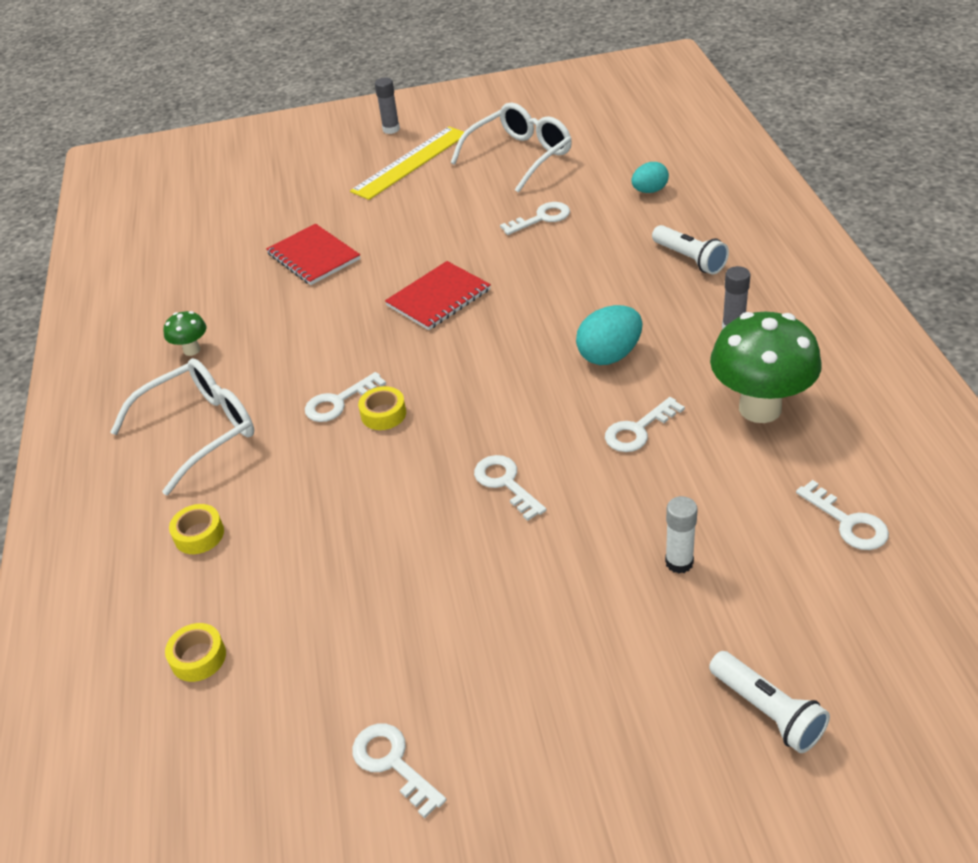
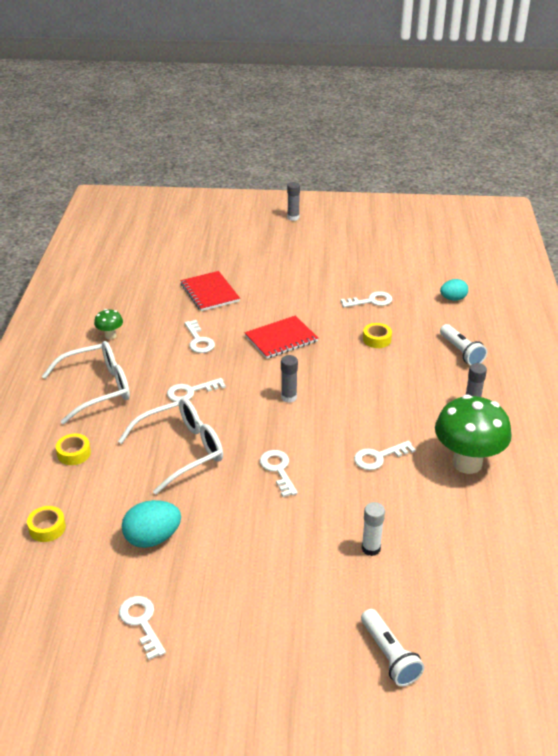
camera: 10 degrees right, 5 degrees down
(383, 414) = (216, 406): yellow tape -> yellow tape (377, 339)
(410, 162) = (297, 243): yellow ruler -> none
(481, 377) = (289, 397): none -> grey glue stick
(520, 156) = (373, 255): white glasses -> white glasses (182, 450)
(609, 355) = (380, 404): turquoise egg -> turquoise egg (152, 538)
(848, 522) = (495, 552): white key -> white key (199, 340)

